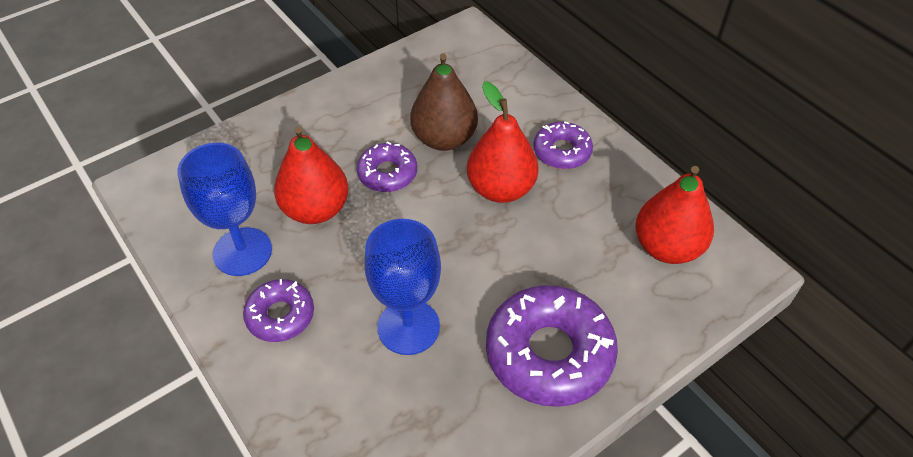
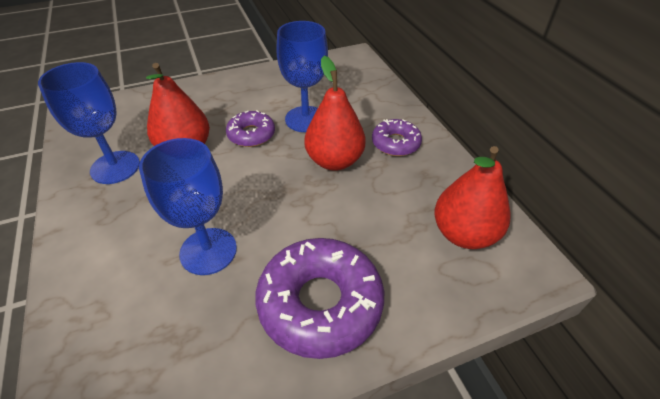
camera: 15 degrees right, 5 degrees down
(280, 315) = (113, 219): purple donut -> none
(444, 139) = (305, 119): brown pear -> blue goblet

